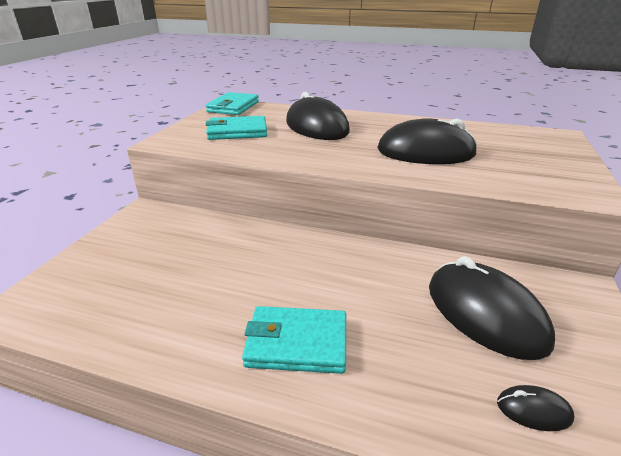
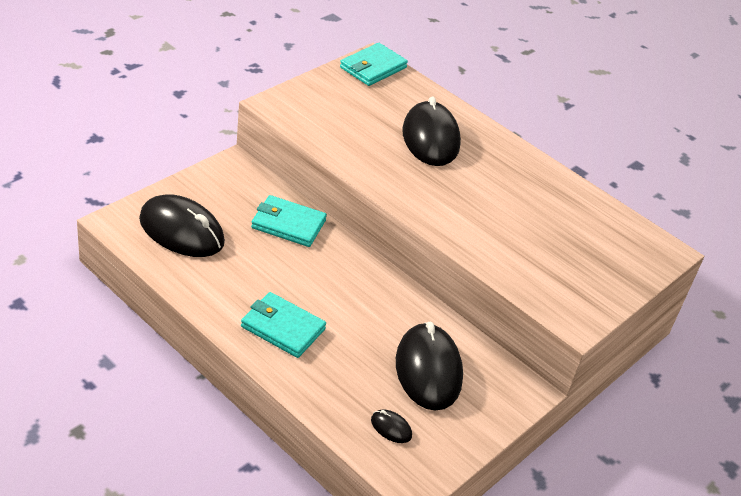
camera: 20 degrees right, 10 degrees up
(237, 131) = (349, 115): turquoise wallet -> turquoise wallet (288, 224)
(425, 152) = (497, 217): black mouse -> black mouse (182, 231)

